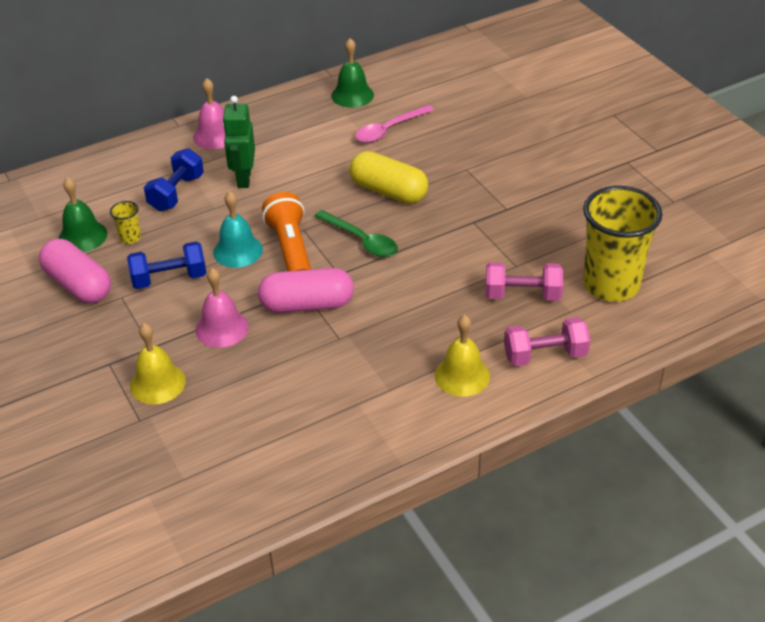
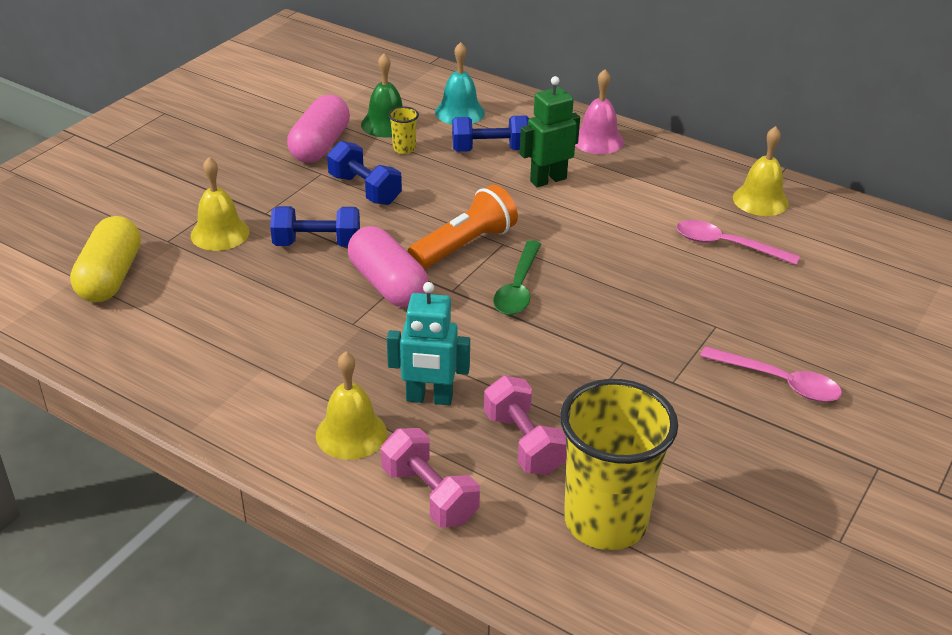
camera: 60 degrees right, 5 degrees down
(222, 328) = (317, 243): pink bell -> blue dumbbell
(238, 251) = (435, 214): turquoise bell -> turquoise bell (459, 112)
(352, 95) = (760, 200): green bell -> yellow bell
(388, 191) = (617, 280): yellow capsule -> yellow capsule (111, 277)
(450, 324) = (429, 398): none -> turquoise robot
(535, 166) = (778, 382): none -> pink spoon

